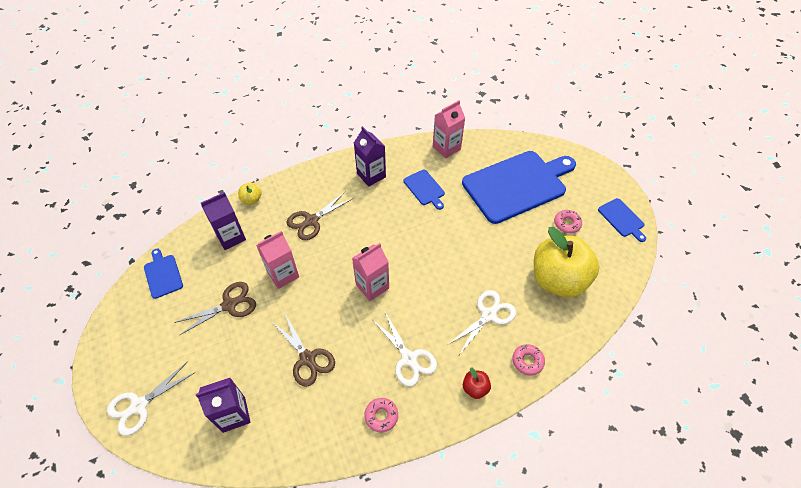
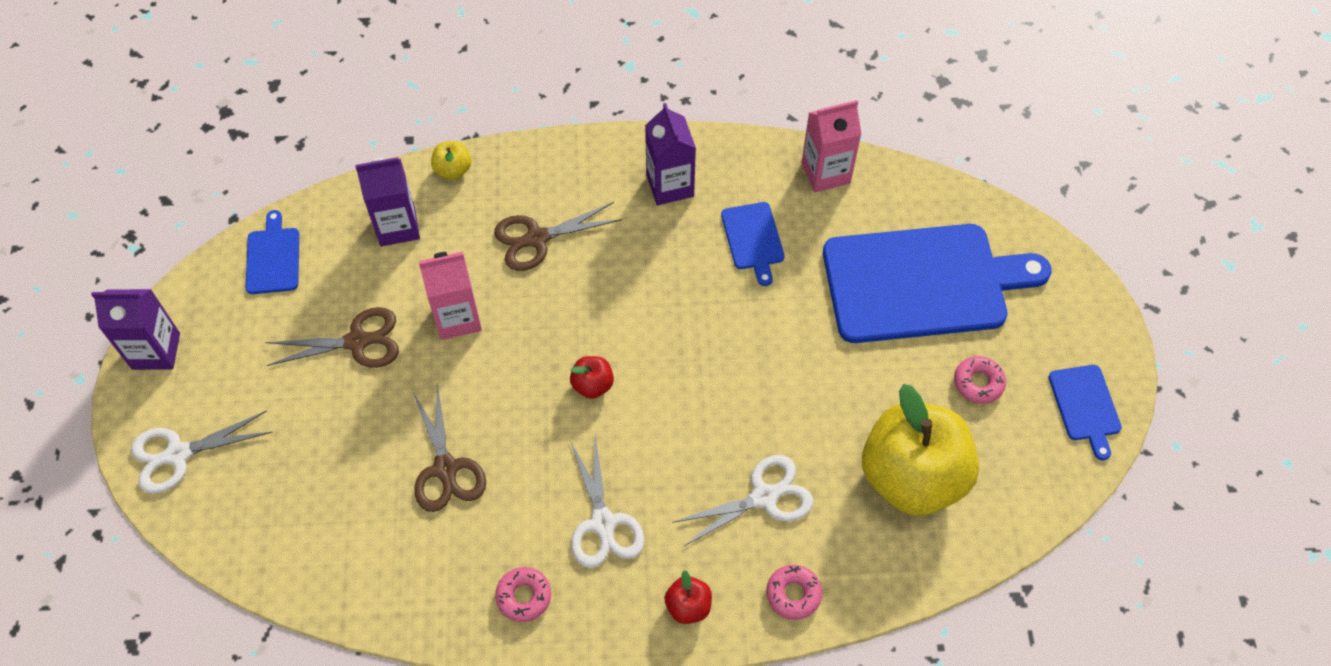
camera: 20 degrees right, 5 degrees up
(234, 414) = (307, 516): purple carton -> purple carton (156, 351)
(372, 286) = (592, 385): pink carton -> red apple

